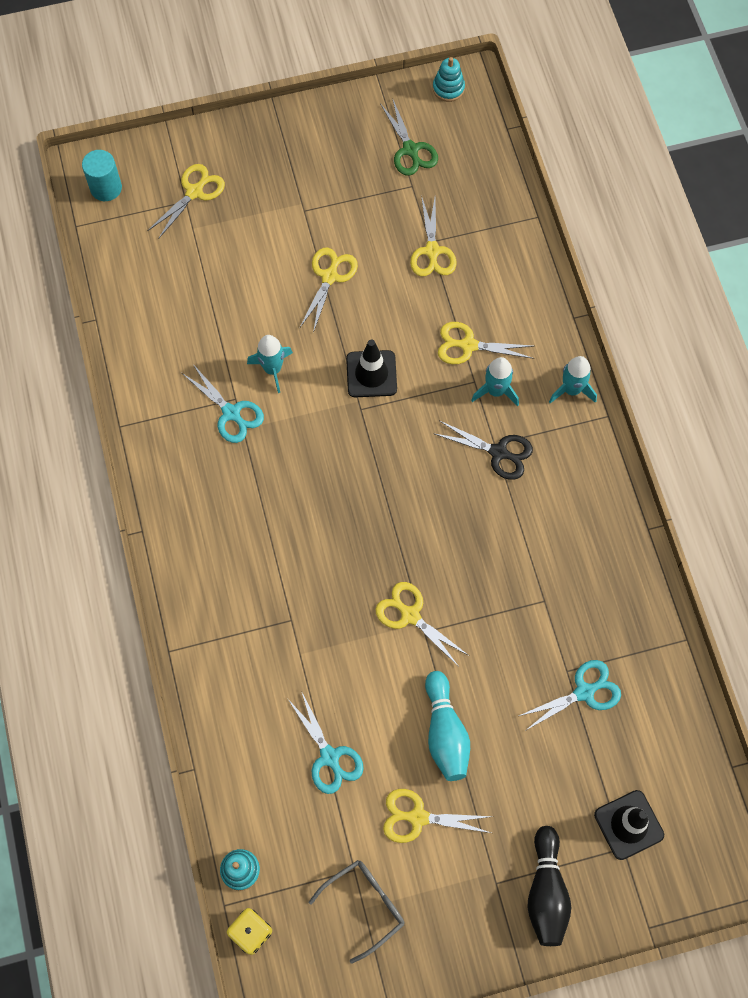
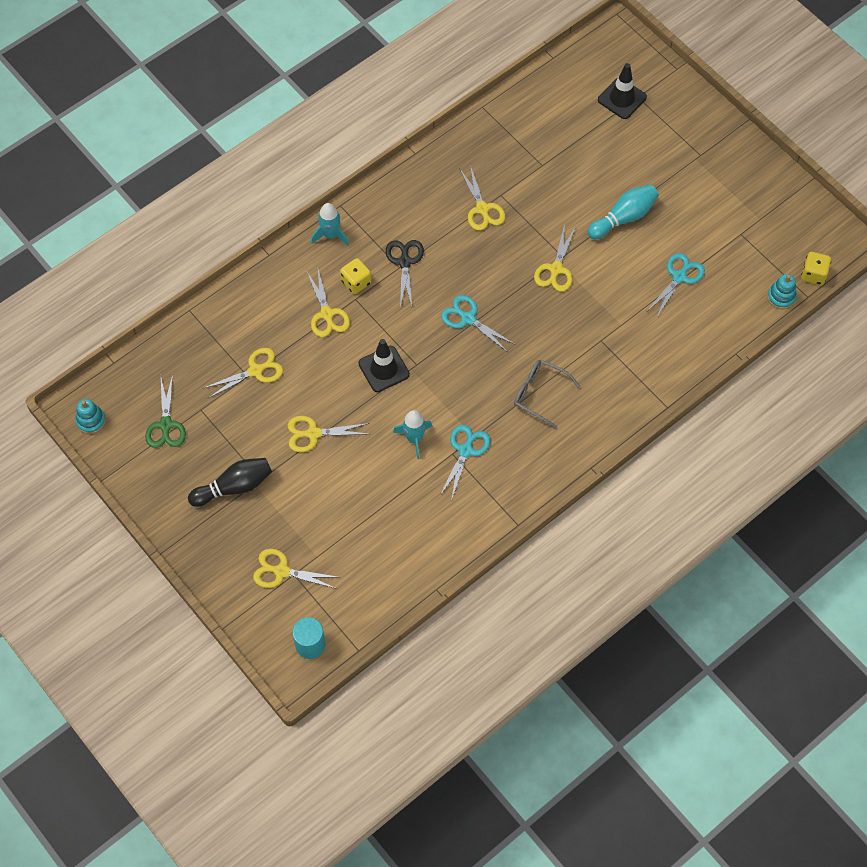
camera: 115 degrees left, 5 degrees down
(365, 905) = (758, 219): grey glasses -> grey glasses (539, 394)
(410, 150) = (166, 425): green scissors -> green scissors turned 135 degrees clockwise
(418, 817) = (686, 211): yellow scissors -> yellow scissors (482, 209)
(496, 391) = (356, 282): turquoise rocket -> yellow dice
(546, 891) = (688, 127): black bowling pin -> black bowling pin (234, 487)
(584, 692) = (551, 150): turquoise scissors -> turquoise scissors (468, 319)

